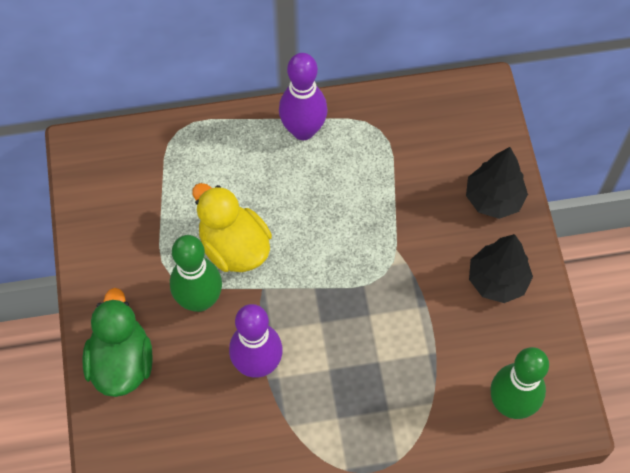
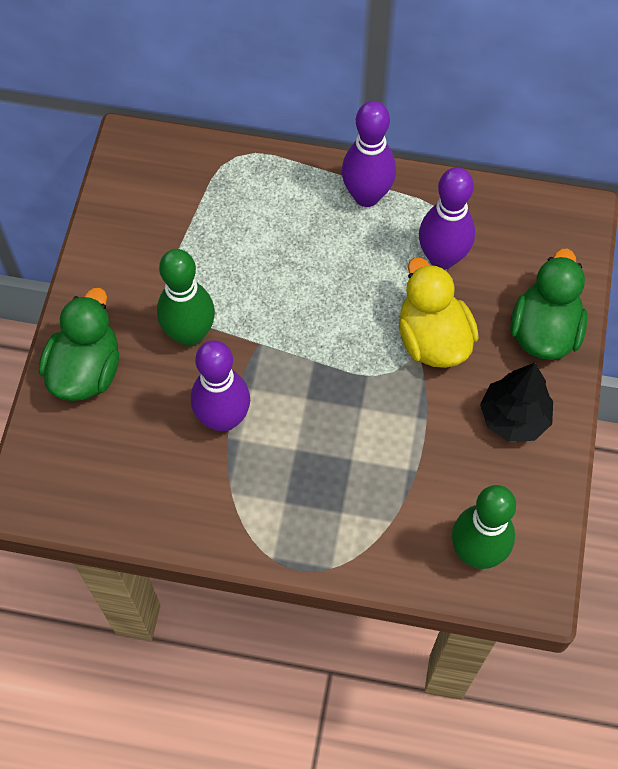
camera: 20 degrees right, 0 degrees up
(234, 247) = (247, 292): yellow duck -> yellow duck (433, 339)
(387, 164) = (442, 258): none -> purple bowling pin
(493, 199) = (544, 331): black tree -> green duck

